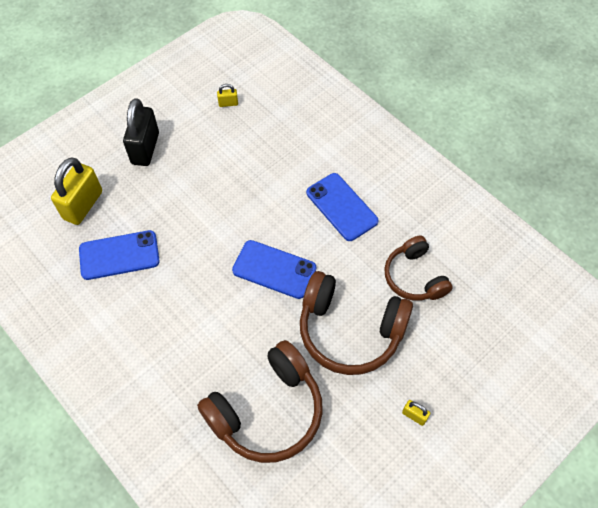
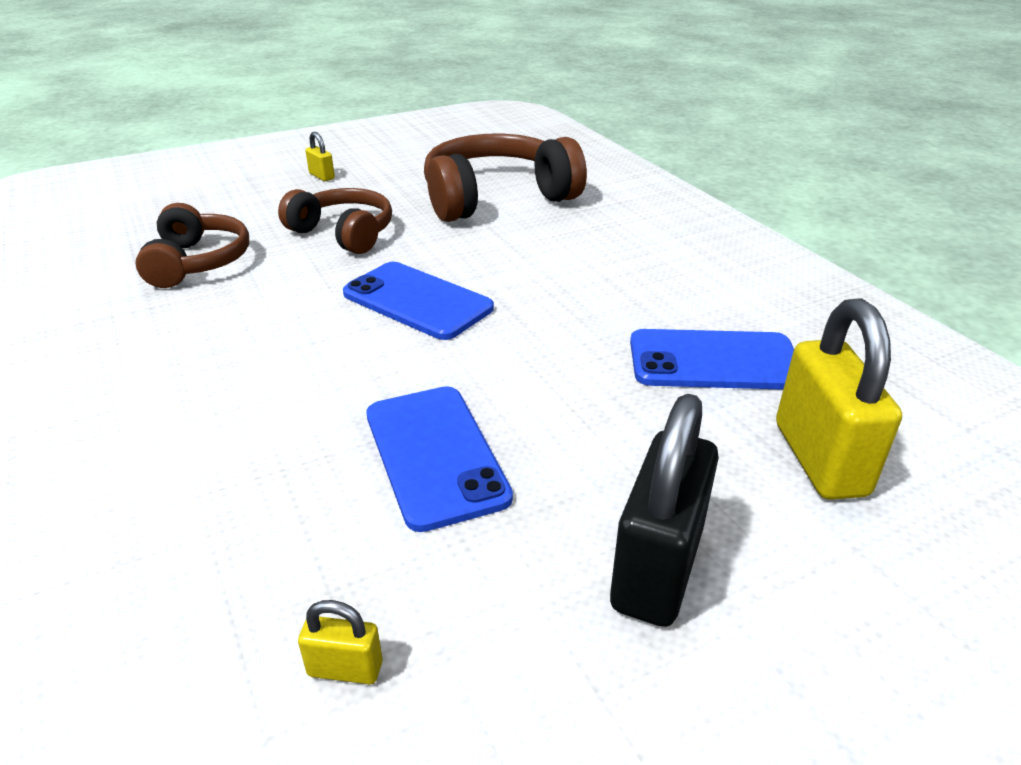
camera: 165 degrees left, 25 degrees down
(83, 205) = (819, 459): yellow padlock -> yellow padlock turned 45 degrees counterclockwise
(341, 207) = (227, 357): blue phone -> blue phone (435, 455)
(350, 330) = (343, 233): brown headphones -> brown headphones, size x0.63

